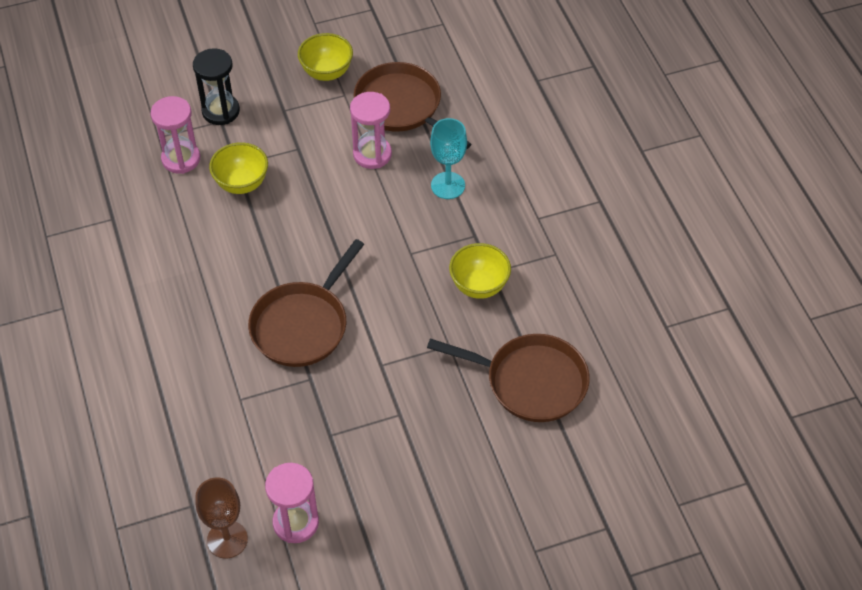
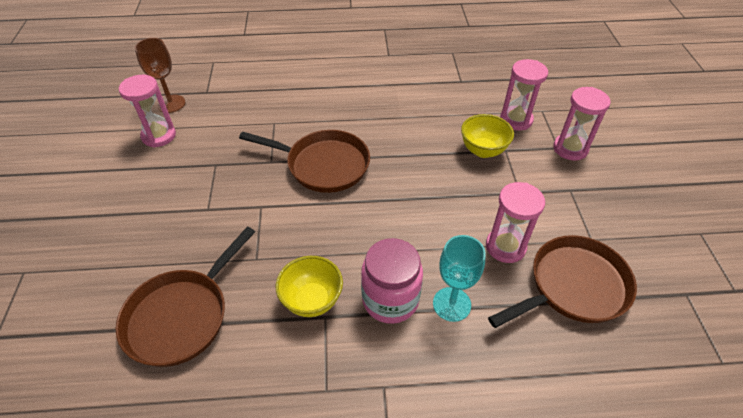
camera: 105 degrees right, 5 degrees down
(221, 111) = (570, 149): black hourglass -> pink hourglass
(302, 325) = (323, 165): brown pan -> brown pan turned 150 degrees clockwise
(327, 72) = (624, 230): yellow bowl -> none
(458, 229) = (390, 299): none -> pink jar

